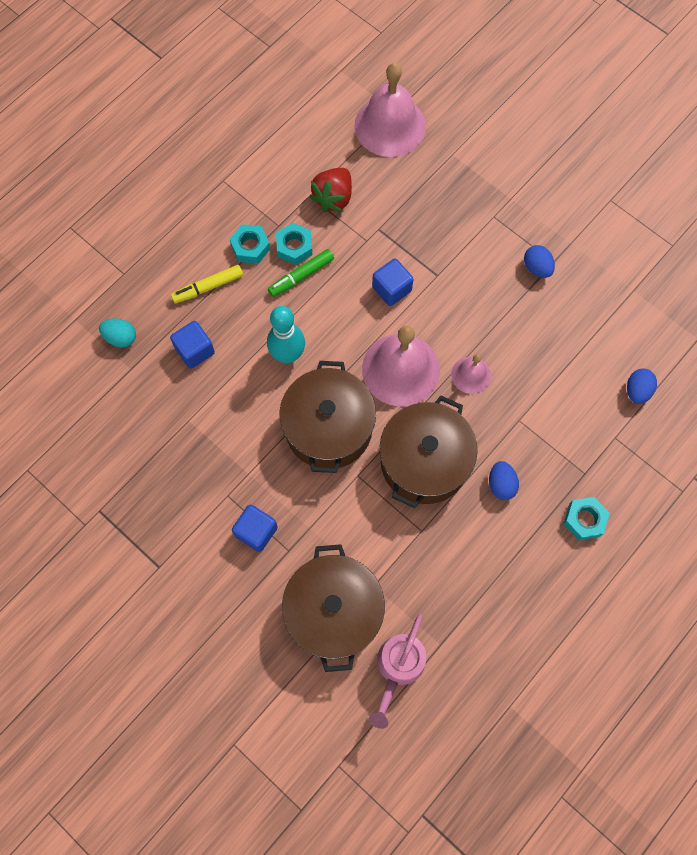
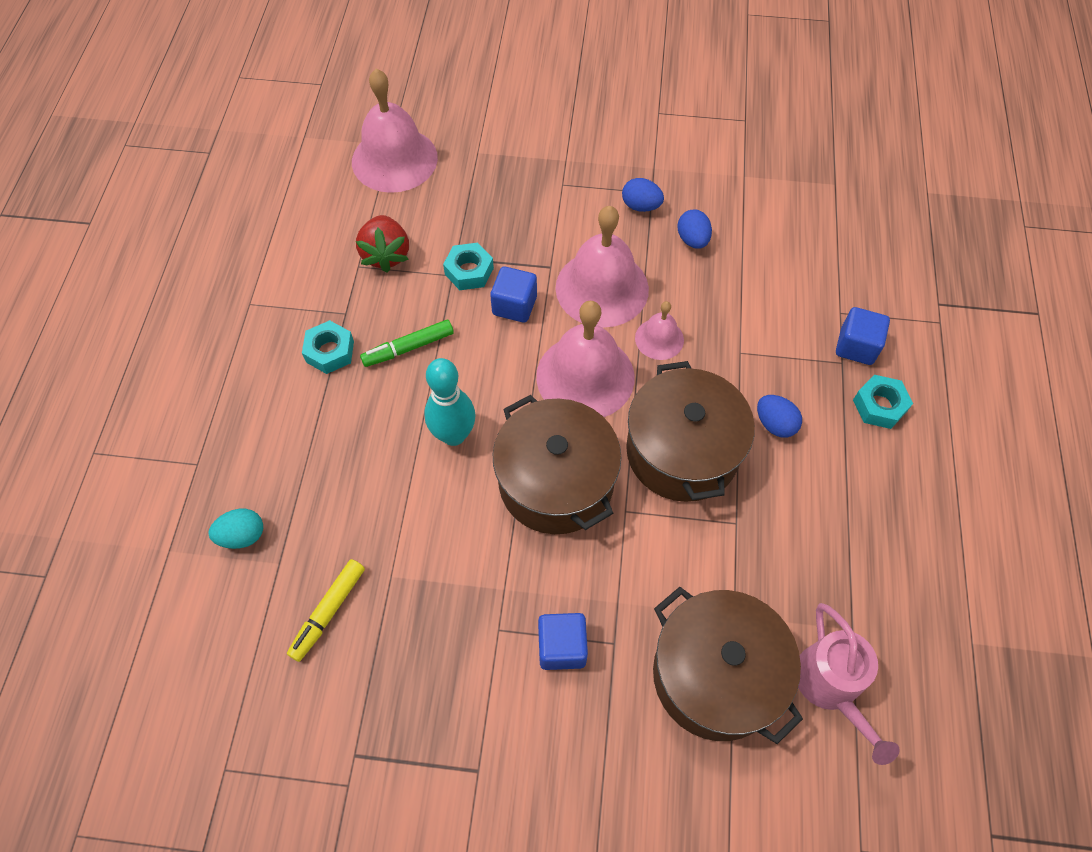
camera: 35 degrees left, 10 degrees down
(195, 350) = (343, 495): blue cube -> blue cube (856, 346)
(208, 287) = (310, 419): yellow marker -> yellow marker (328, 612)
(294, 247) = (379, 324): turquoise nut -> turquoise nut (469, 271)
(301, 276) = (408, 348): green marker -> green marker turned 45 degrees clockwise
(460, 313) = (602, 288): none -> pink bell
(637, 391) = (823, 259): blue egg -> blue egg (692, 240)

